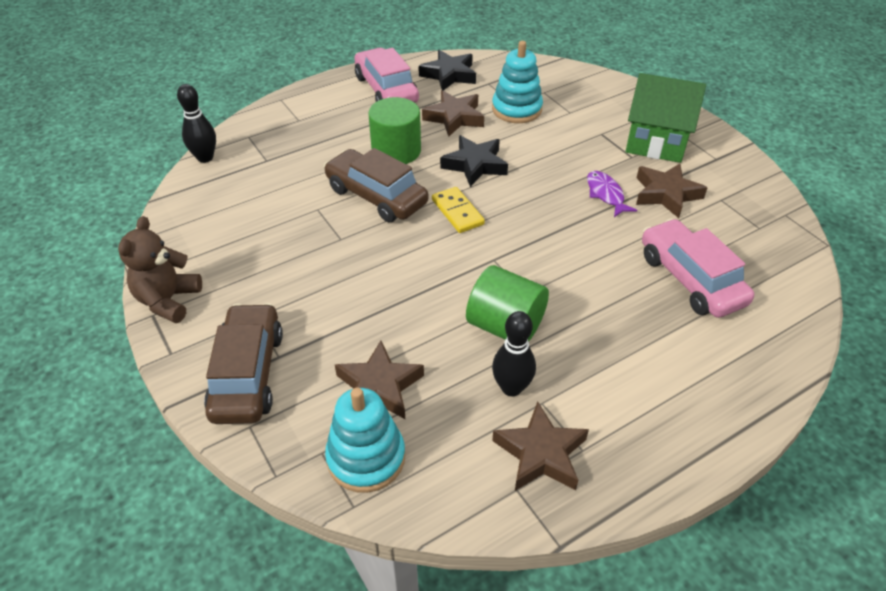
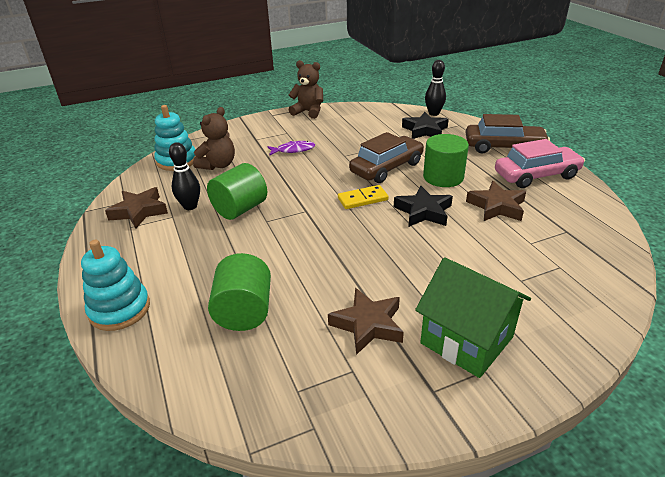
camera: 100 degrees right, 10 degrees down
(248, 374) = (248, 132): brown car -> brown car (504, 147)
(379, 387) = (218, 165): brown star -> brown teddy bear
(449, 75) = (574, 209): black star -> black star (425, 130)
(516, 109) = (518, 243): turquoise stacking toy -> turquoise stacking toy (120, 309)
(606, 194) = (373, 281): purple fish -> purple fish (293, 150)
(656, 142) = (466, 340): green house -> green house turned 75 degrees counterclockwise
(690, 279) = (244, 311): pink car -> green cylinder

